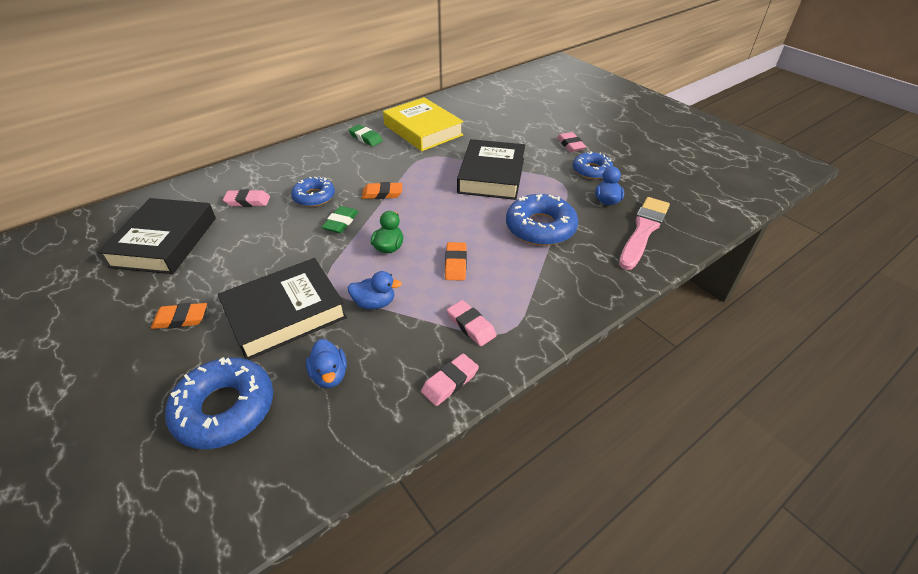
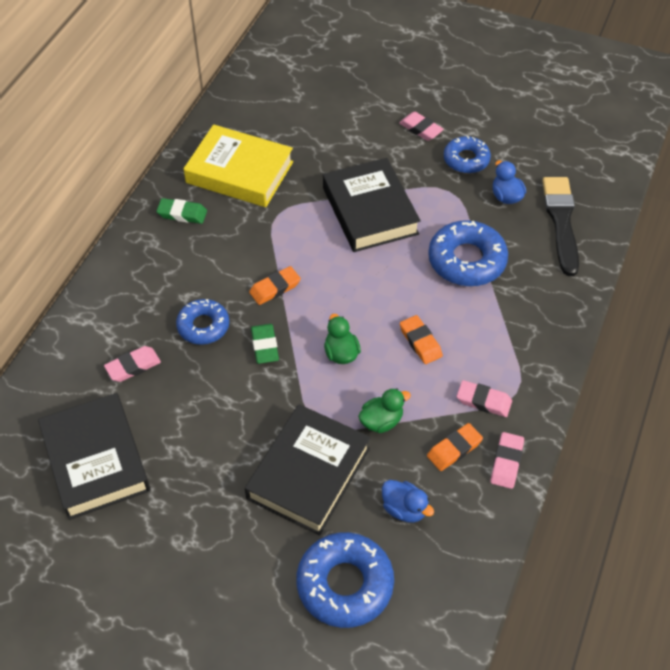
camera: 30 degrees left, 10 degrees up
(181, 319) = (214, 530): orange eraser -> orange eraser (454, 449)
(374, 303) = (381, 421): blue duck -> green duck
(643, 231) = (561, 221): pink brush -> black brush

